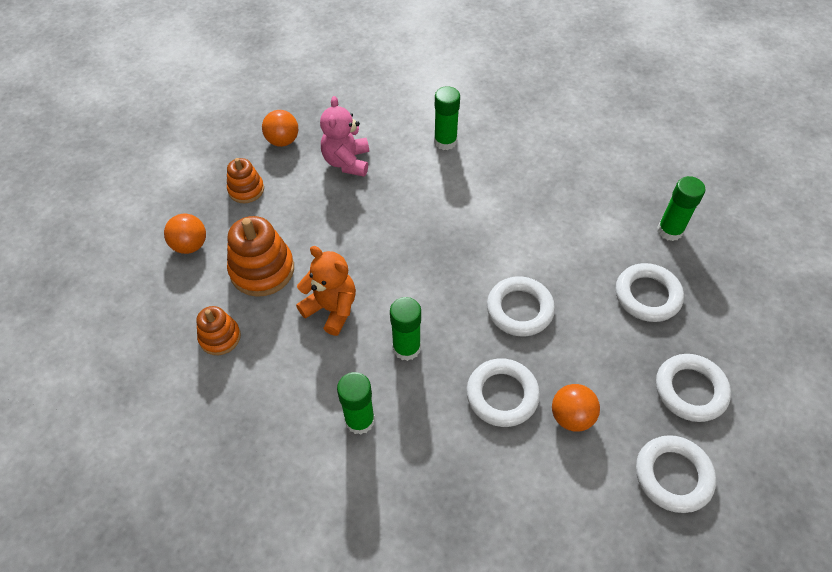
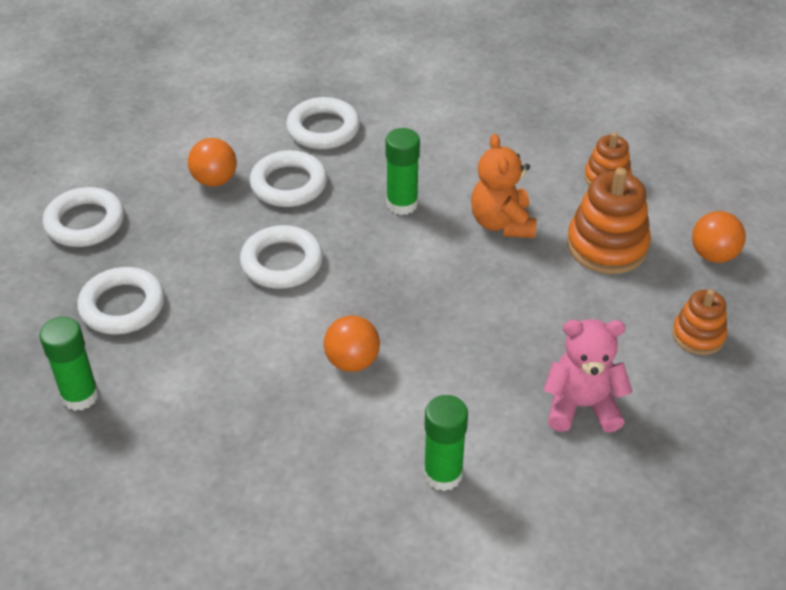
camera: 165 degrees right, 10 degrees down
(283, 141) = (700, 421): orange ball -> orange ball (352, 361)
(331, 309) = (502, 223): orange teddy bear -> orange teddy bear turned 60 degrees clockwise
(347, 162) = (581, 406): pink teddy bear -> pink teddy bear turned 75 degrees counterclockwise
(360, 420) = (426, 142): green glue stick -> none
(673, 475) = (115, 156): white ring -> white ring (323, 129)

